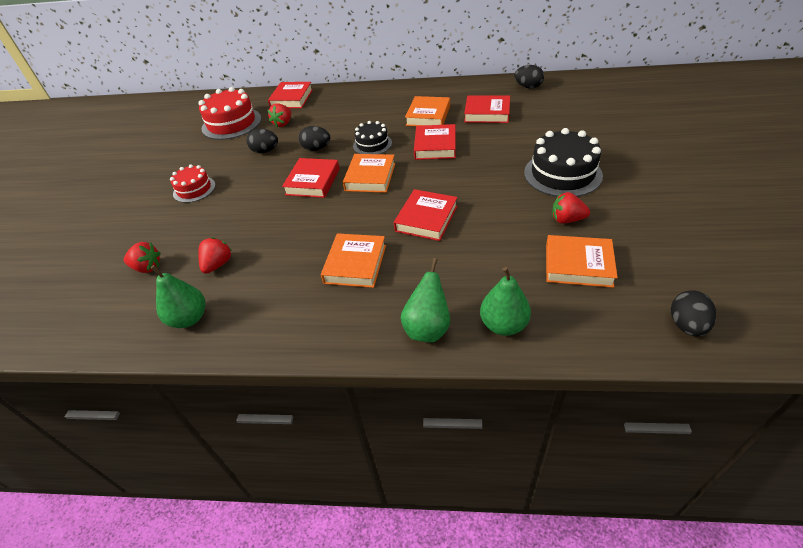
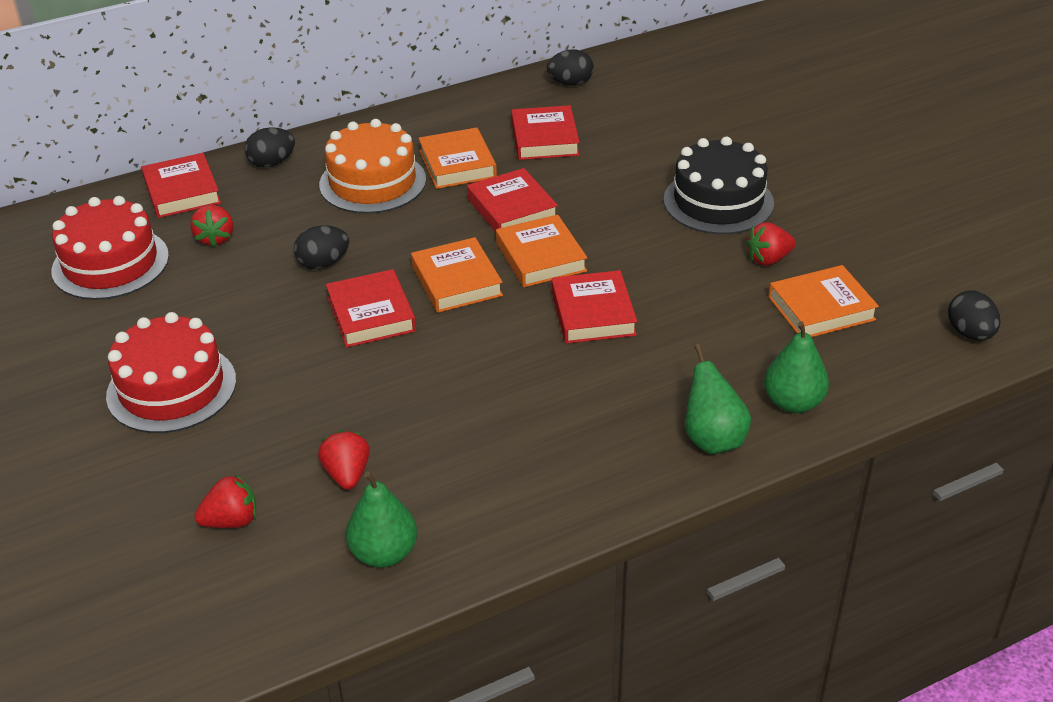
camera: 35 degrees left, 5 degrees down
(194, 189) = (171, 388): red cake -> red cake, size x1.68
(265, 151) = (234, 292): black egg -> black egg (272, 163)
(355, 264) = (551, 402): orange book -> orange book (540, 257)
(372, 144) = (411, 232): black cake -> none
(378, 115) = (372, 182): none -> orange cake
(487, 113) = (544, 139): red book -> red book turned 75 degrees counterclockwise

